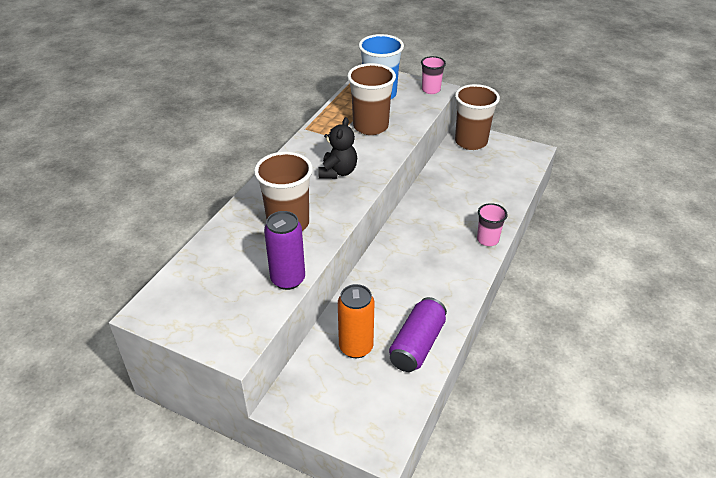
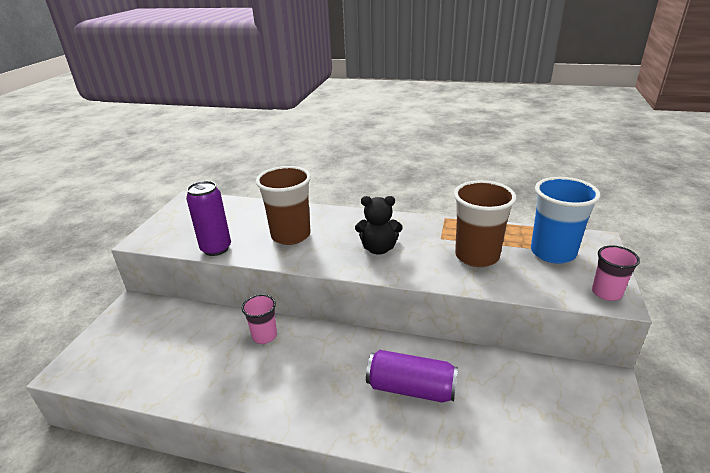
camera: 80 degrees right, 10 degrees down
(356, 347) = (186, 334): orange can -> none
(417, 344) = (184, 379): purple can -> purple can (411, 388)
(471, 142) = (589, 391): brown cup -> none
(487, 240) = (366, 431): pink cup -> pink cup (264, 336)

